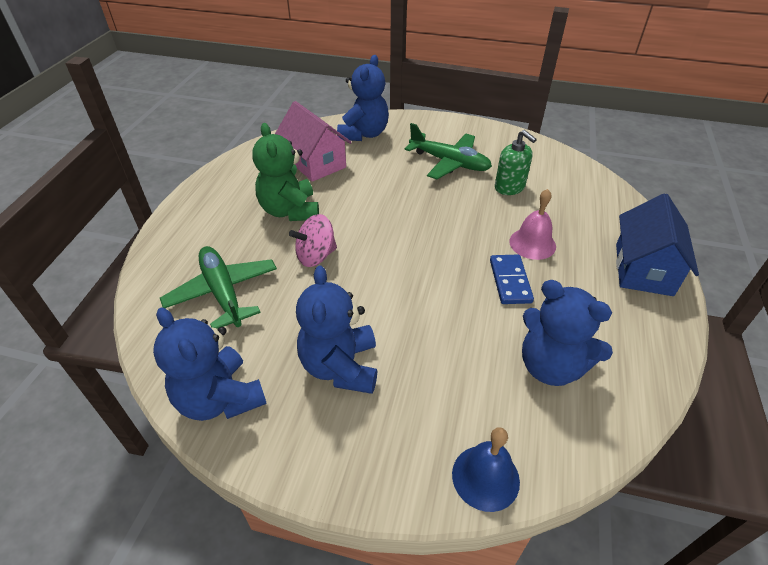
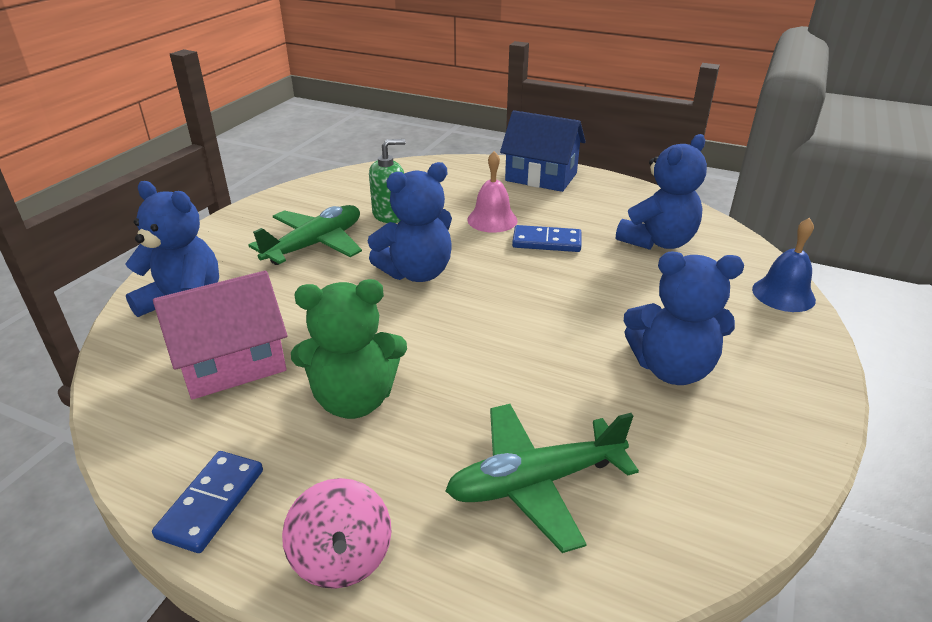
camera: 80 degrees left, 10 degrees down
(216, 183) = (212, 503): none -> blue domino
(220, 398) = (736, 480): blue teddy bear -> blue teddy bear (417, 273)
(316, 256) = (473, 377): pink spinning top -> pink spinning top (342, 557)

